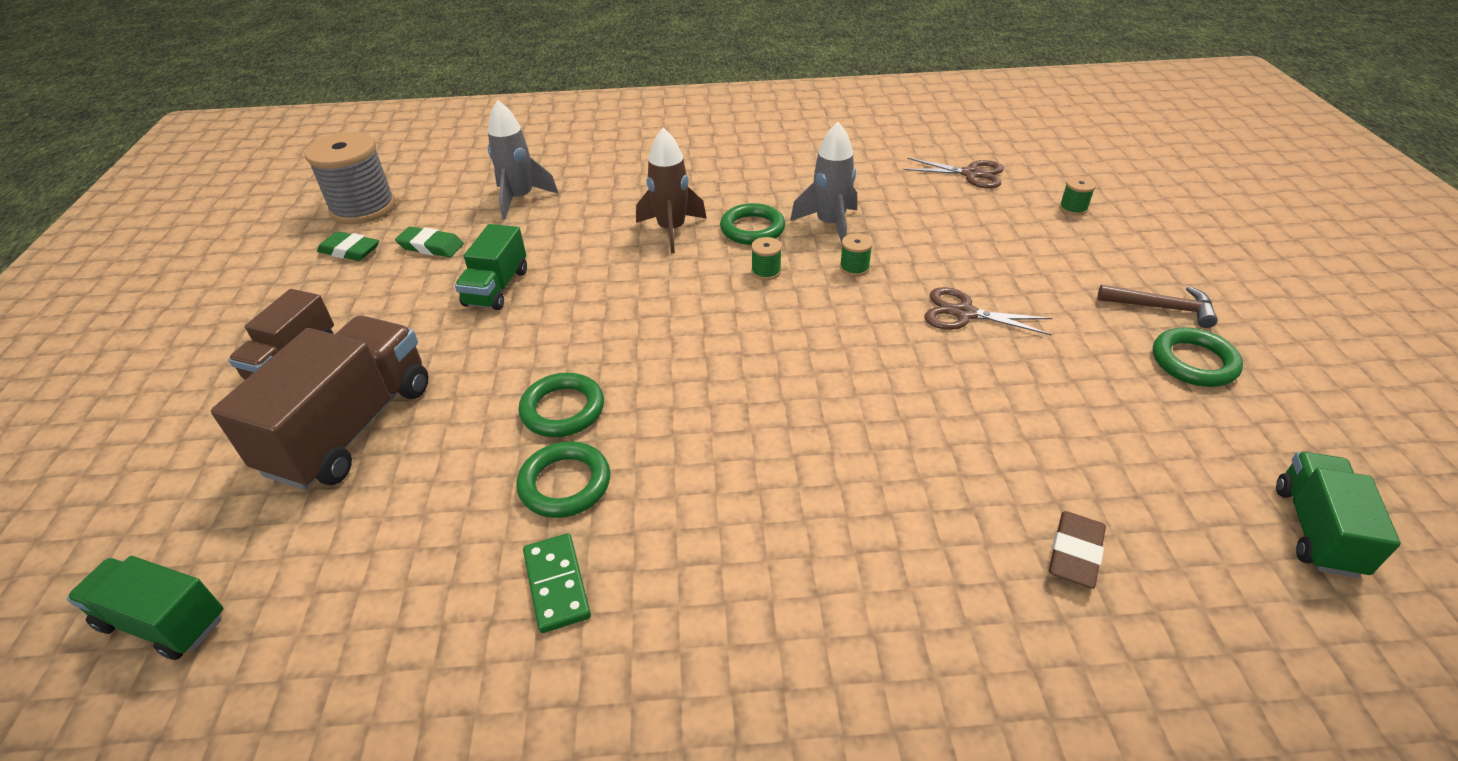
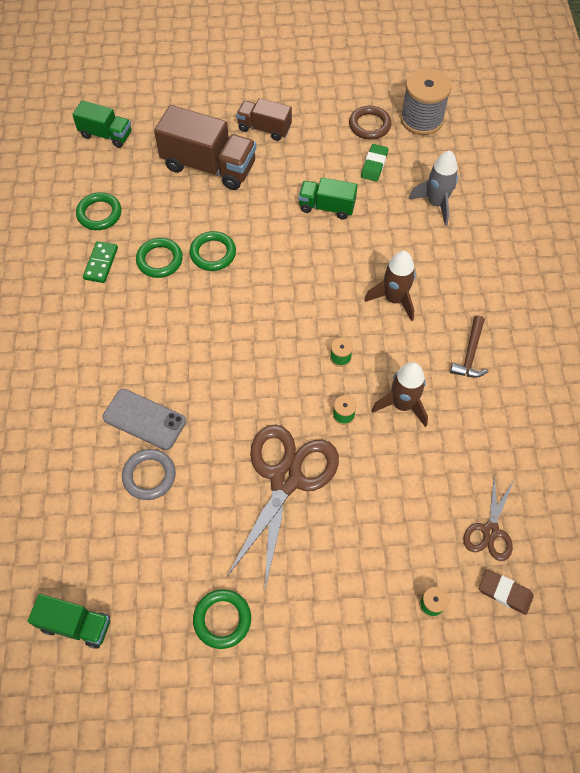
camera: 90 degrees right, 20 degrees up
(164, 621) = (106, 135): green truck -> green truck turned 90 degrees clockwise
(350, 251) = (369, 125): green eraser -> brown ring
(557, 584) = (101, 263): green domino -> green domino turned 60 degrees counterclockwise
(752, 229) = (396, 351): green ring -> green ring (99, 214)
(830, 225) = (402, 405): grey rocket -> brown rocket
(912, 475) = (144, 419): none -> grey phone
(964, 313) = (286, 479): brown scissors -> brown scissors, size x1.91
(1014, 458) = (149, 476): none -> grey ring
(1075, 553) = (81, 488): brown eraser -> brown eraser (505, 592)
(1162, 308) = (285, 623): brown hammer -> brown hammer (470, 354)

